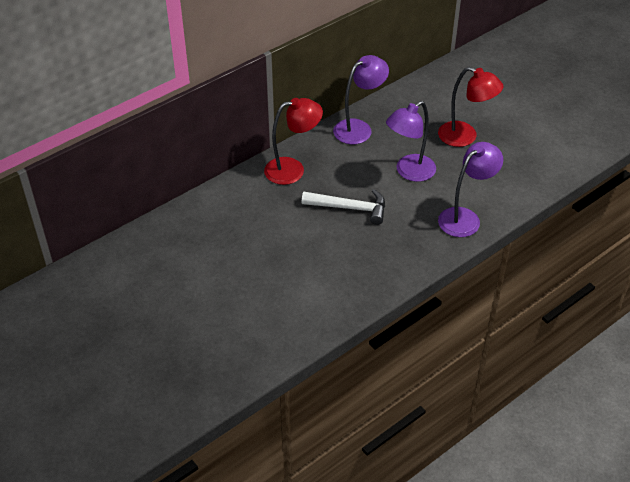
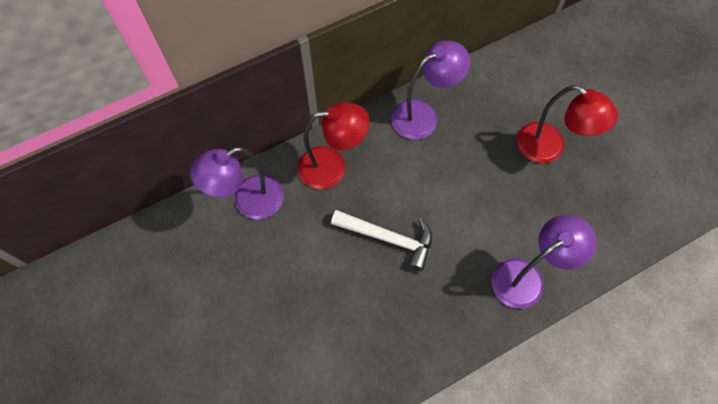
camera: 10 degrees right, 20 degrees up
(409, 172) = (470, 193): purple lamp -> purple lamp (248, 202)

